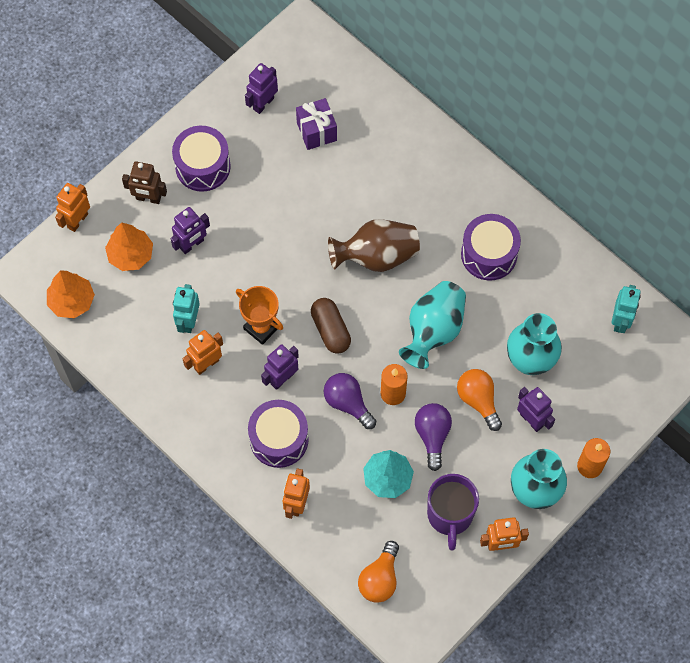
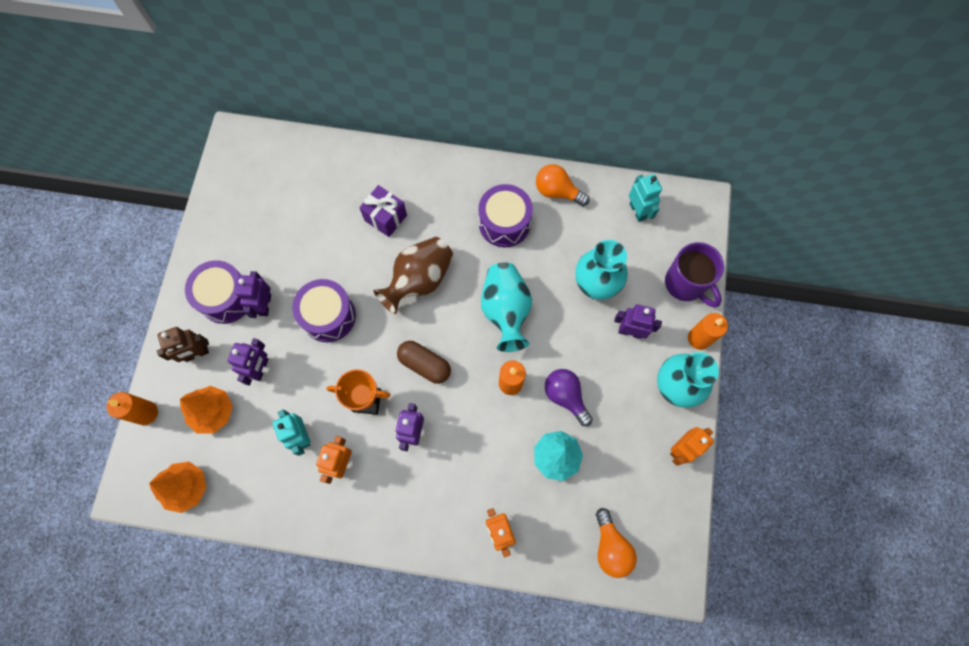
camera: 35 degrees left, 5 degrees up
(77, 220) = (146, 413): orange robot -> orange candle
(263, 103) = (242, 215): purple robot -> purple robot (265, 305)
(279, 439) = (446, 486): purple drum -> purple drum (328, 316)
(316, 131) = (302, 211): purple gift -> purple gift (385, 218)
(348, 403) = (480, 416): purple light bulb -> none
(450, 515) = (626, 453): purple mug -> purple mug (685, 284)
(478, 400) = (579, 343): orange light bulb -> orange light bulb (557, 191)

